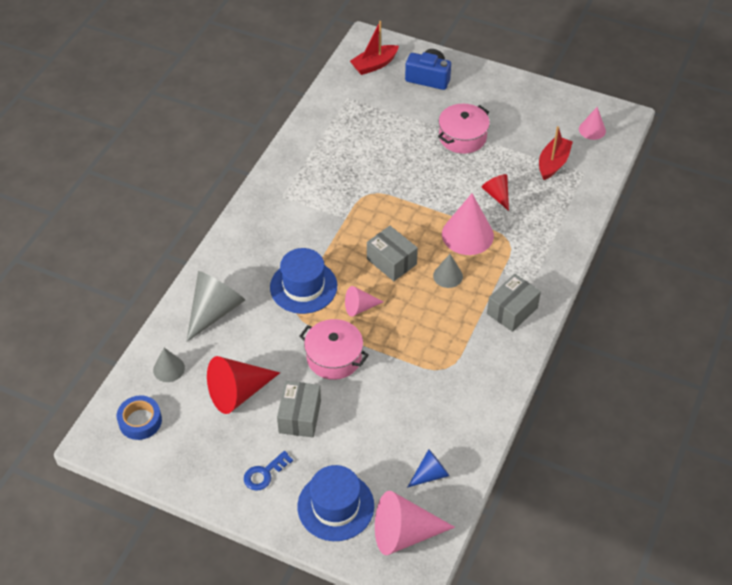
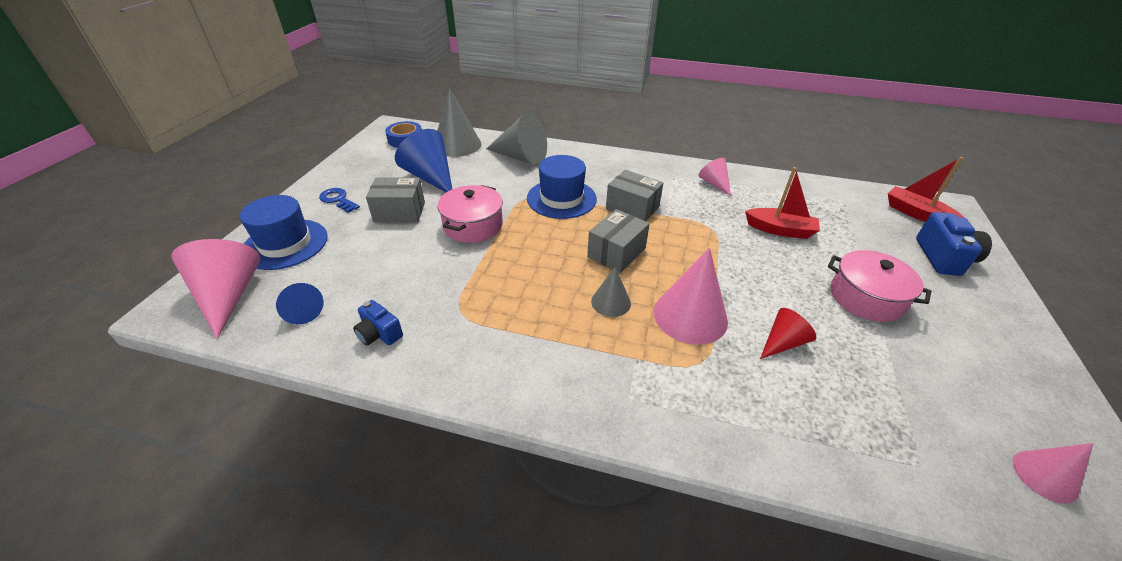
camera: 80 degrees right, 10 degrees down
(169, 369) = (457, 145): grey cone -> grey cone, size x1.79
(238, 393) = (430, 177): red cone -> blue cone
(360, 307) = (542, 236): pink cone -> pink cone (714, 183)
(462, 419) = (379, 334): none -> blue camera
(512, 311) = (567, 375): grey box -> grey box (632, 208)
(553, 163) = (904, 413): red boat -> red boat (780, 230)

